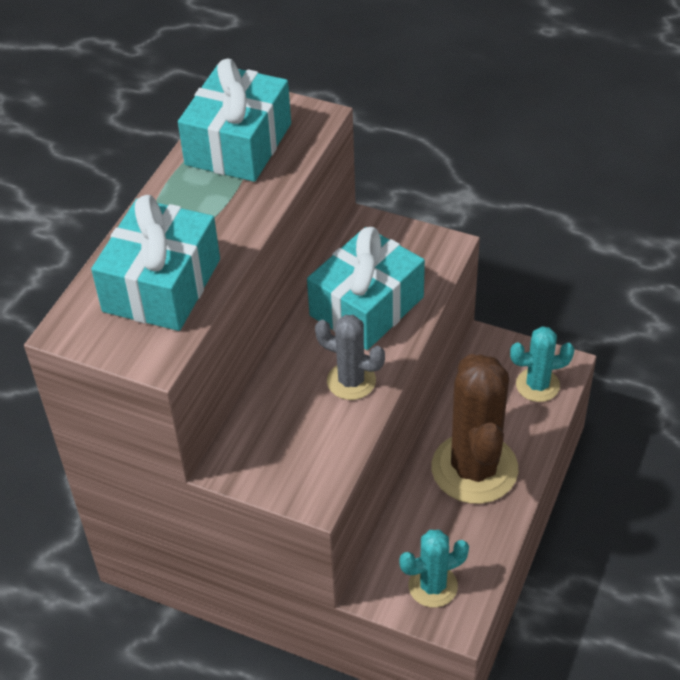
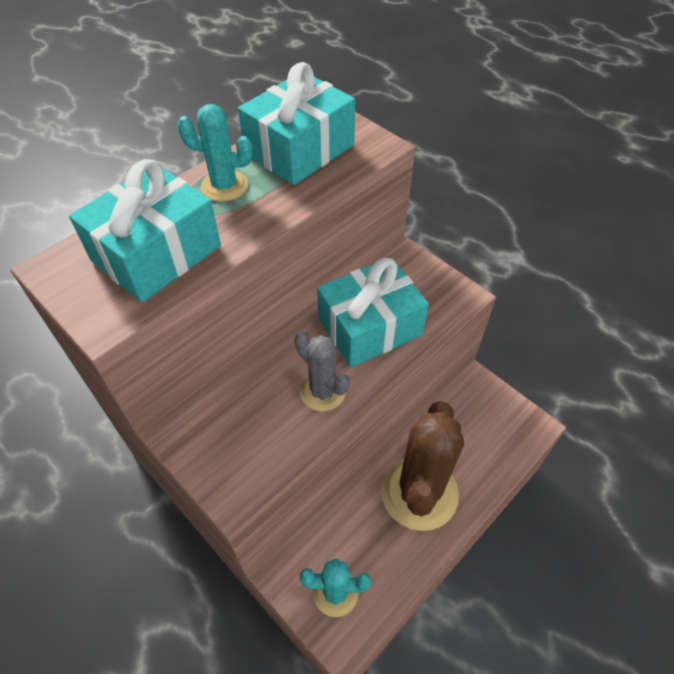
camera: 20 degrees right, 5 degrees up
(537, 385) = (504, 436): turquoise cactus -> turquoise cactus (224, 186)

